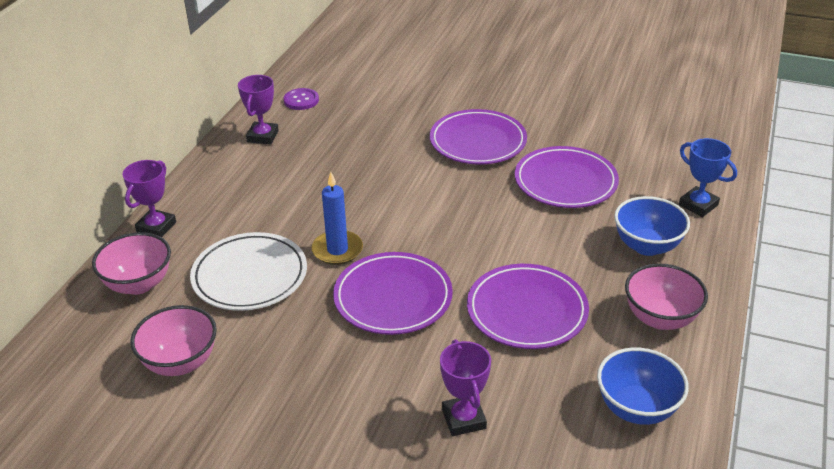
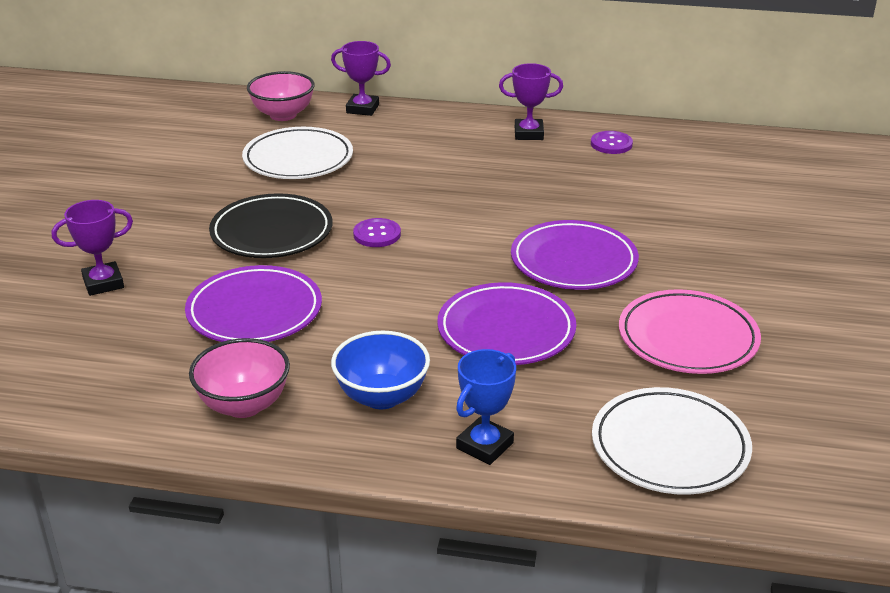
camera: 80 degrees right, 5 degrees down
(180, 362) = (186, 147): pink bowl -> none
(337, 250) = (342, 196): blue candle -> none
(393, 297) = (272, 232): purple plate -> black plate
(414, 234) = (377, 234): none -> purple button
(579, 112) = (687, 338): none -> pink plate
(636, 408) = (102, 386): blue bowl -> none
(692, 136) = (670, 447): none -> white plate

